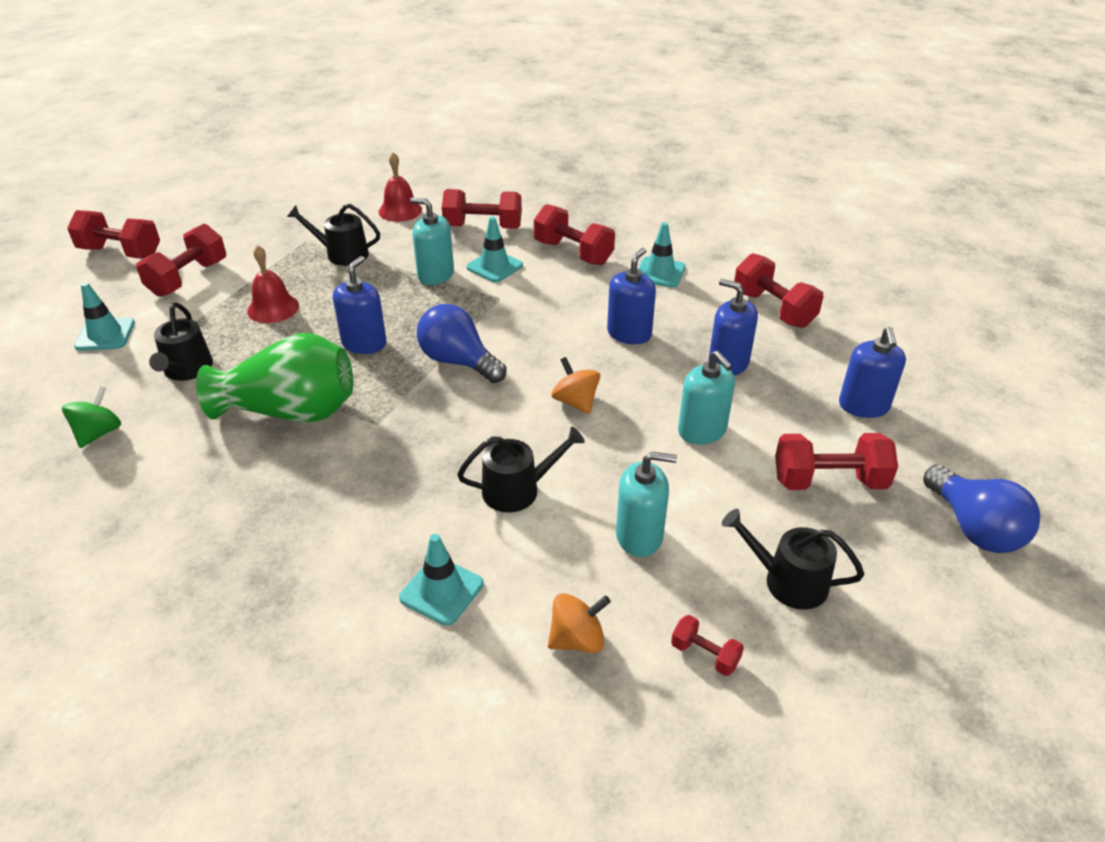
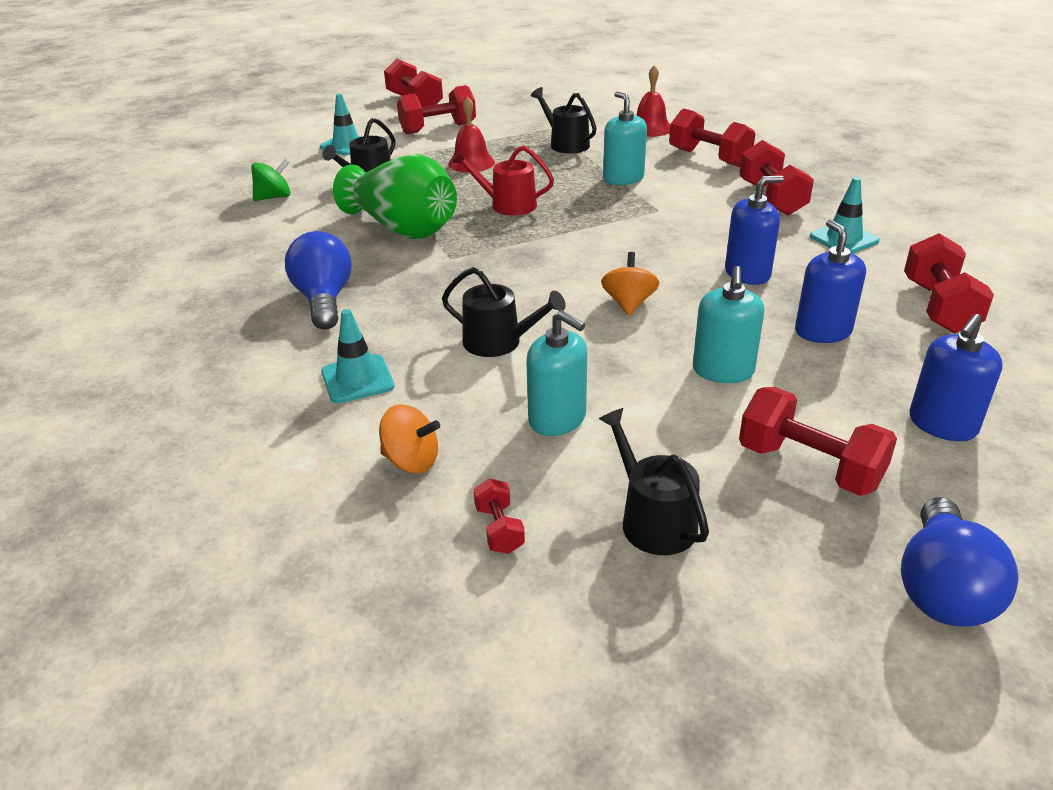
camera: 40 degrees right, 5 degrees down
(364, 343) = (508, 205): blue soap dispenser -> red watering can
(458, 361) = (565, 241): blue light bulb -> blue light bulb (324, 300)
(494, 266) = (682, 187): turquoise traffic cone -> none

